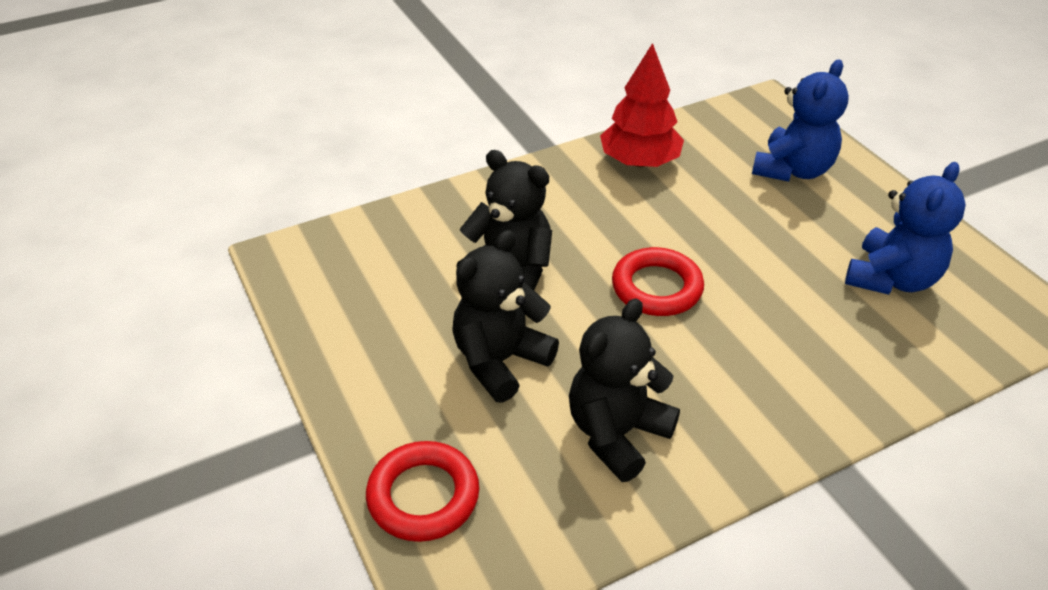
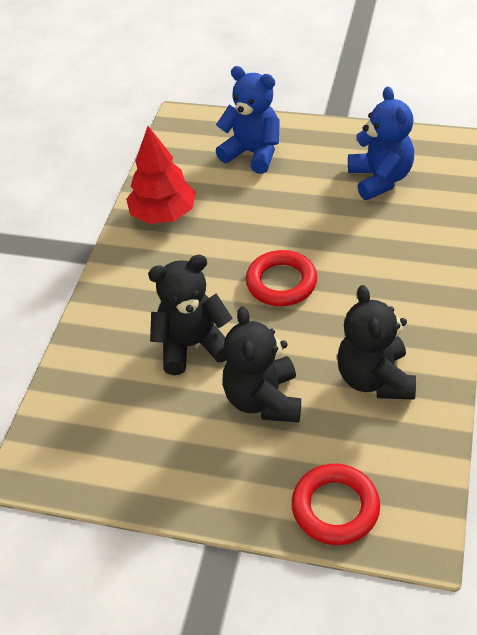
camera: 45 degrees left, 5 degrees up
(792, 170) = (253, 153): blue teddy bear -> blue teddy bear turned 45 degrees counterclockwise

